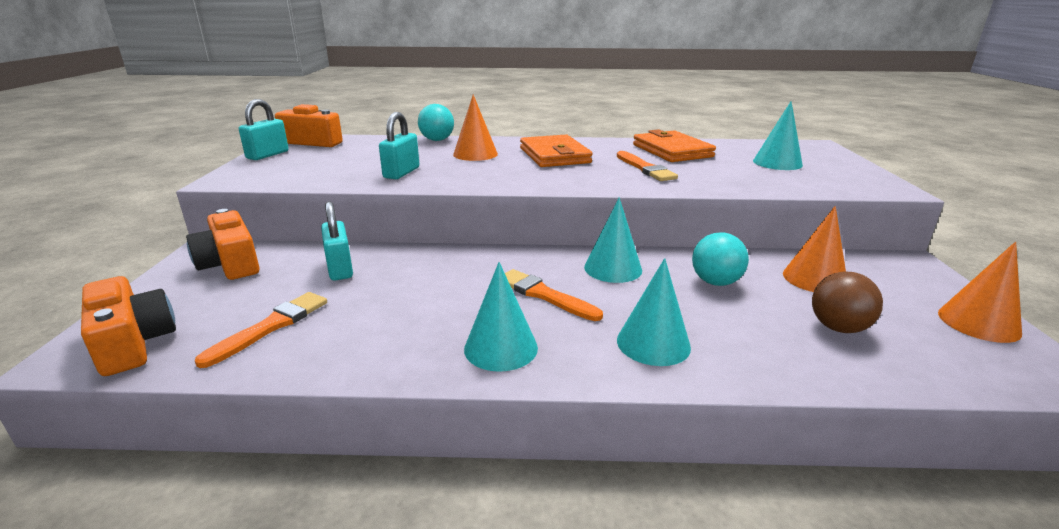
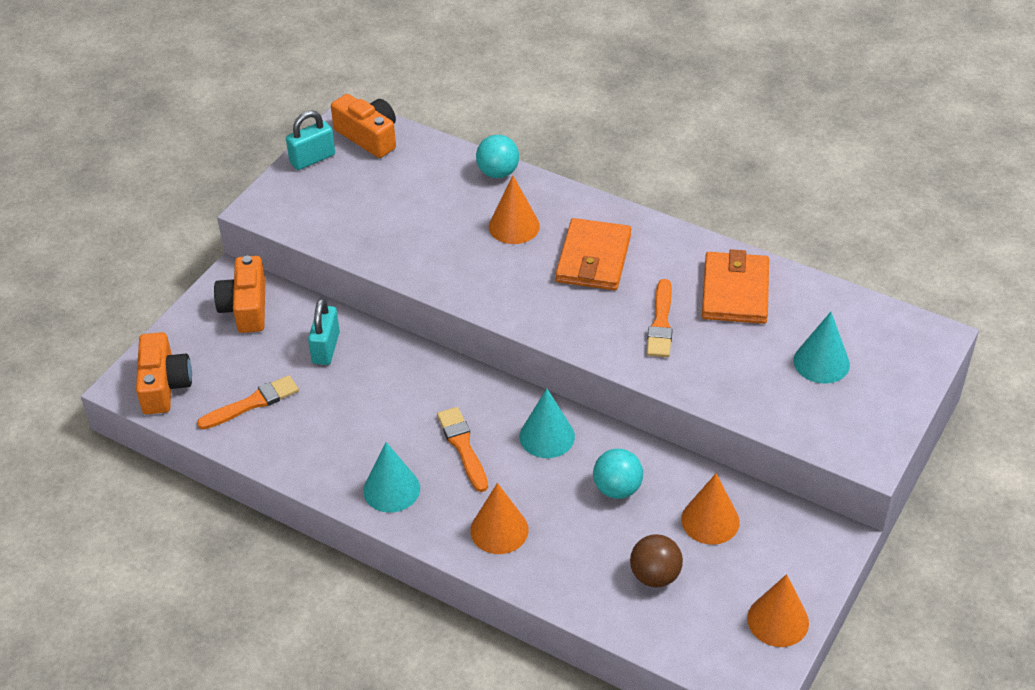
camera: 30 degrees right, 20 degrees up
(401, 173) = (417, 247): turquoise padlock -> none
(653, 343) = (499, 530): turquoise cone -> orange cone

